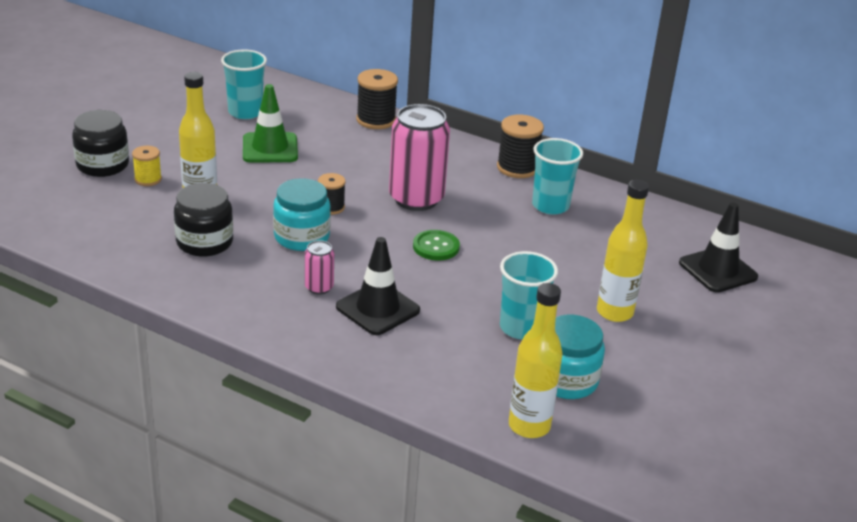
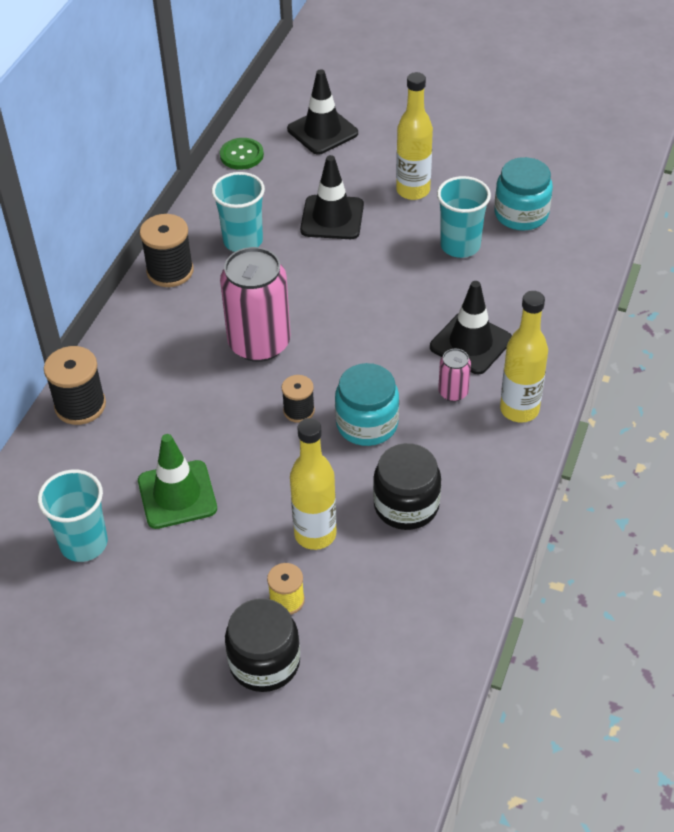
camera: 95 degrees left, 15 degrees up
(436, 247) = (349, 316): green button -> green button (241, 155)
(529, 426) = (588, 231): yellow bottle -> yellow bottle (519, 409)
(576, 257) = (332, 218): none -> black traffic cone

